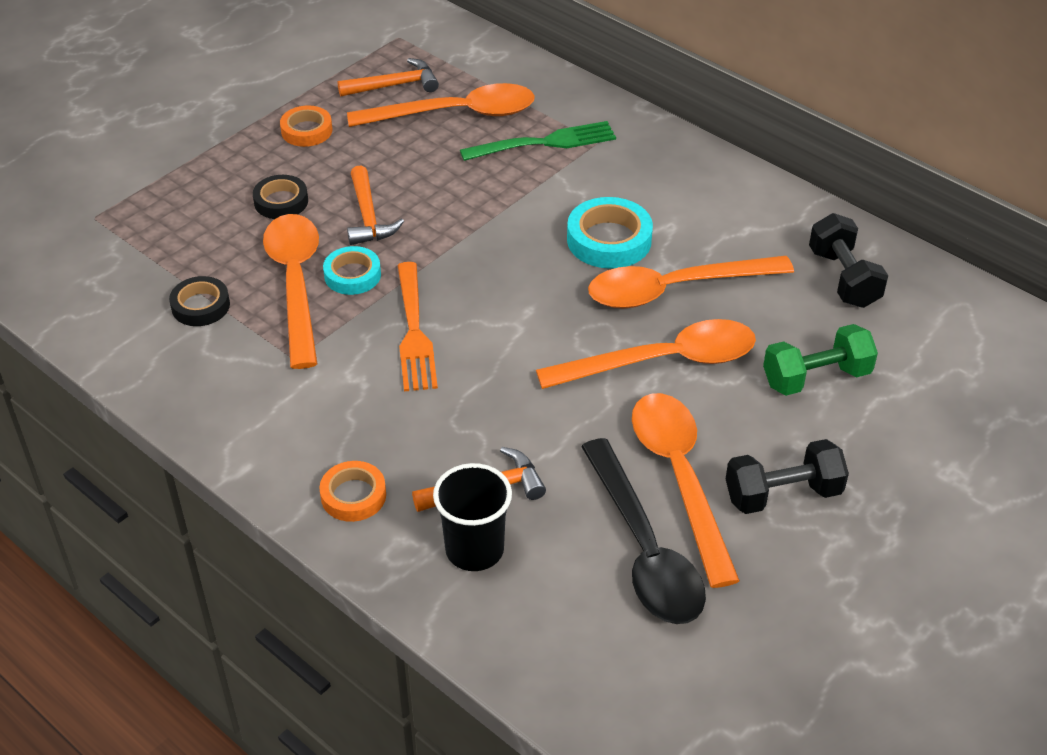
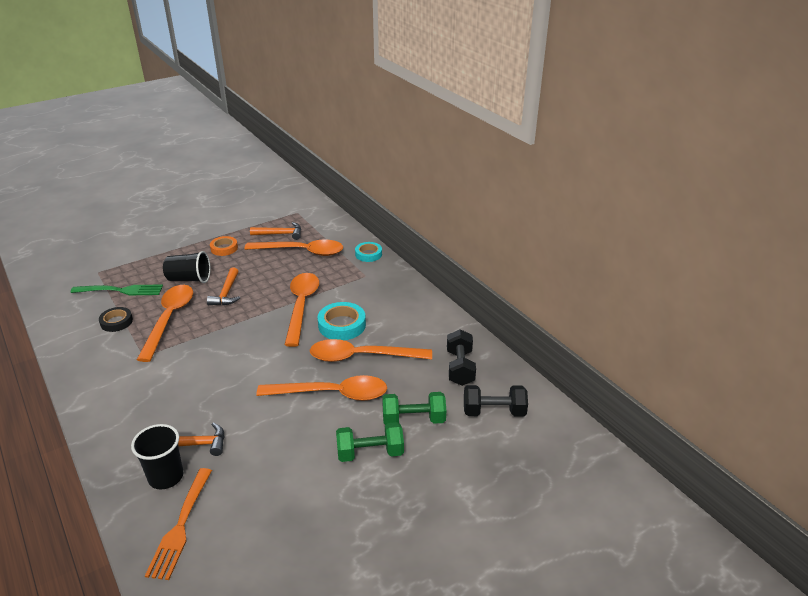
camera: 15 degrees right, 10 degrees down
(281, 201) = (189, 279): black tape -> black cup
(352, 275) = (199, 320): turquoise tape -> turquoise tape (368, 254)
(353, 496) = (123, 433): orange tape -> none
(414, 332) = (211, 353): orange fork -> orange fork (180, 526)
(545, 143) = (338, 272): green fork -> green fork (121, 290)
(644, 549) = (258, 498): black spoon -> none
(680, 478) = (303, 461): orange spoon -> orange spoon (301, 306)
(778, 444) = (370, 453): none -> green dumbbell
(782, 494) = (356, 483): black dumbbell -> black dumbbell (494, 411)

